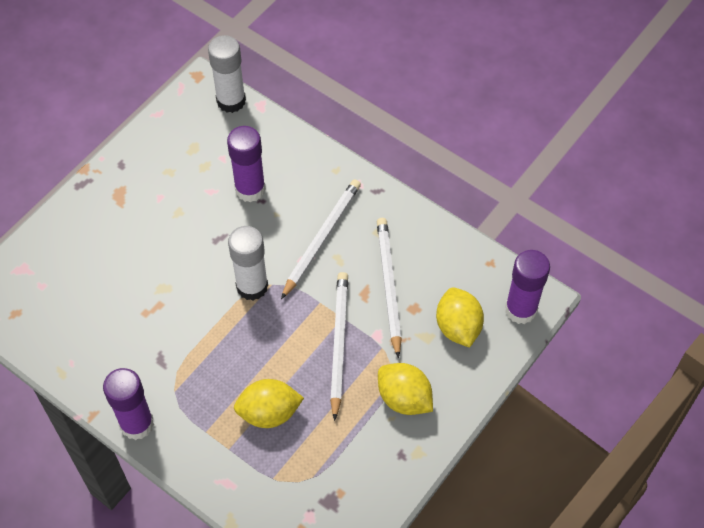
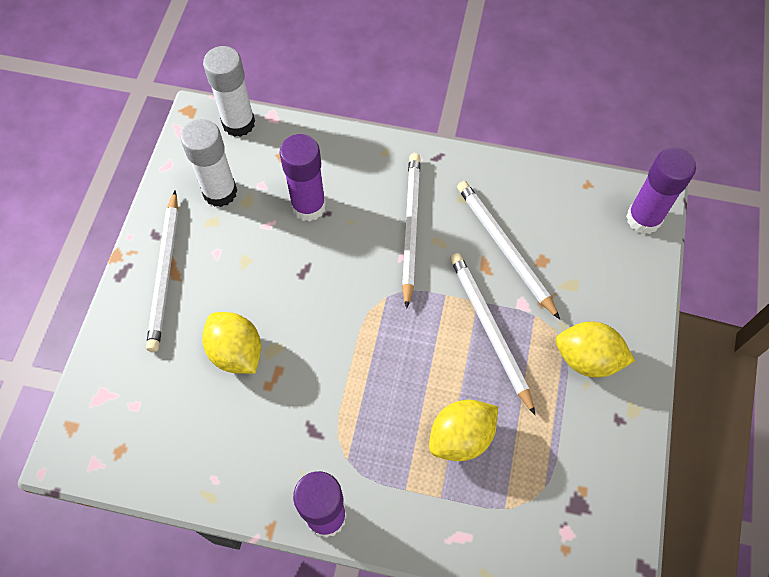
camera: 25 degrees left, 5 degrees up
(113, 197) = (165, 273): none -> white pencil
(252, 286) = (367, 308): white glue stick -> white glue stick (220, 192)
(458, 327) = (595, 262): yellow lemon -> yellow lemon (236, 352)

